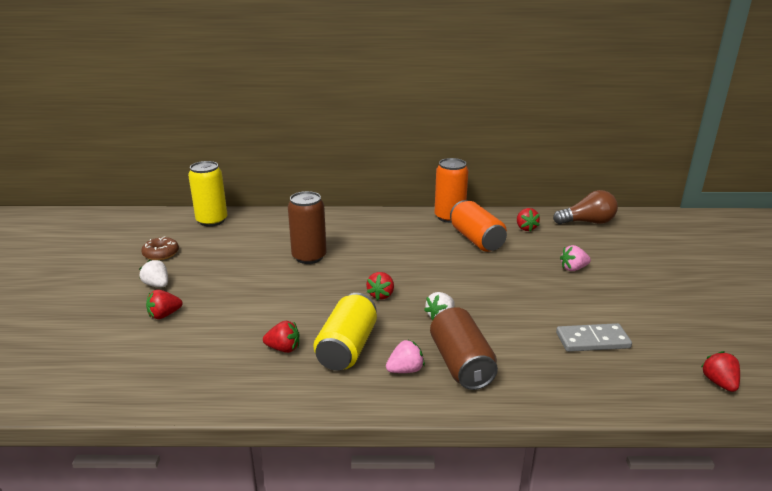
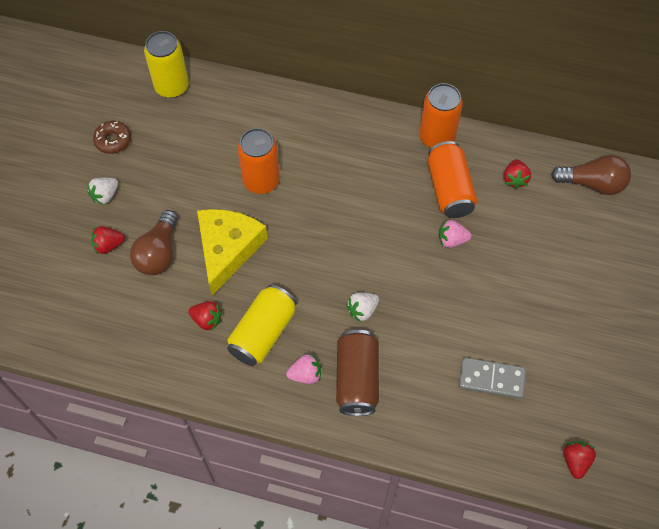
camera: 15 degrees right, 35 degrees up
(157, 285) = (105, 195): white strawberry -> white strawberry turned 105 degrees counterclockwise
(219, 312) = (158, 253): none -> brown light bulb
(290, 299) = (227, 249): none -> yellow cheese
(309, 257) = (261, 181): brown can -> orange can
(381, 295) = (316, 263): red strawberry -> none
(573, 268) = (530, 266): pink strawberry -> pink strawberry (452, 240)

